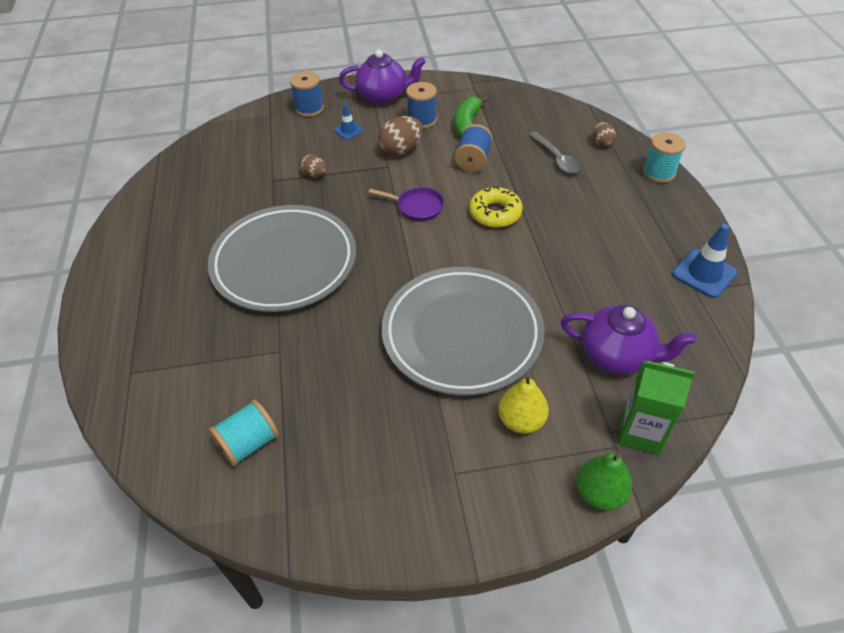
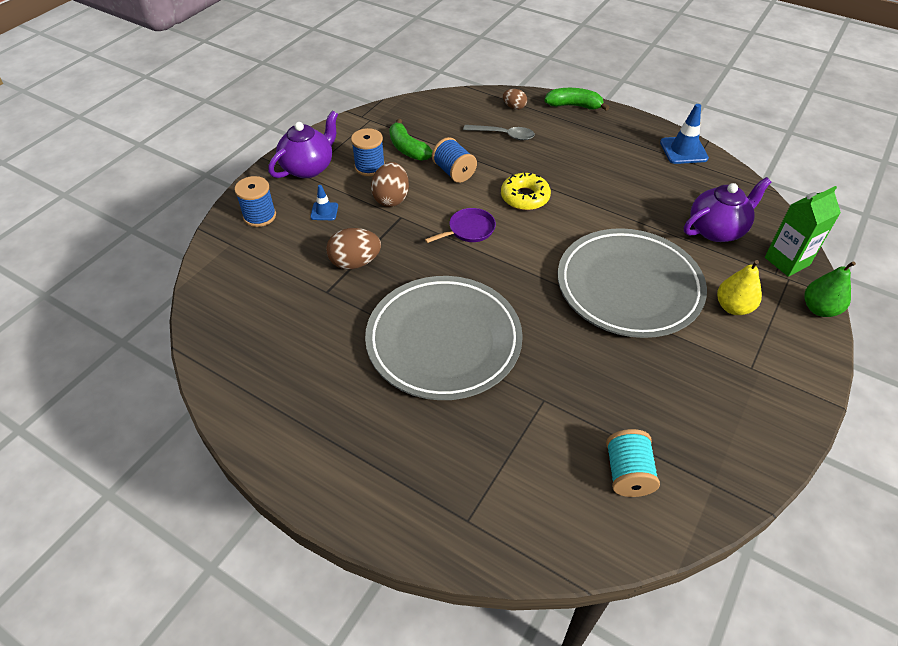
camera: 50 degrees left, 0 degrees up
(315, 175) = (355, 262): brown egg -> brown egg, size x1.68
(659, 173) = (574, 106): turquoise spool -> green banana

